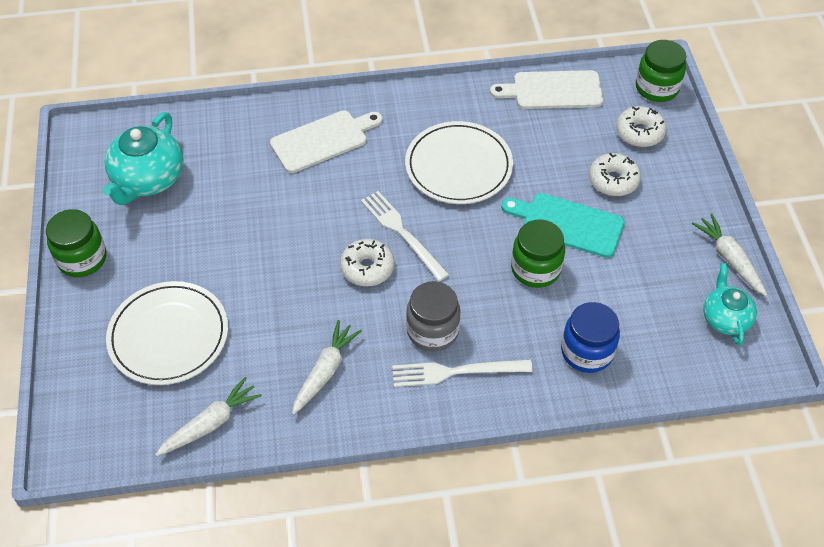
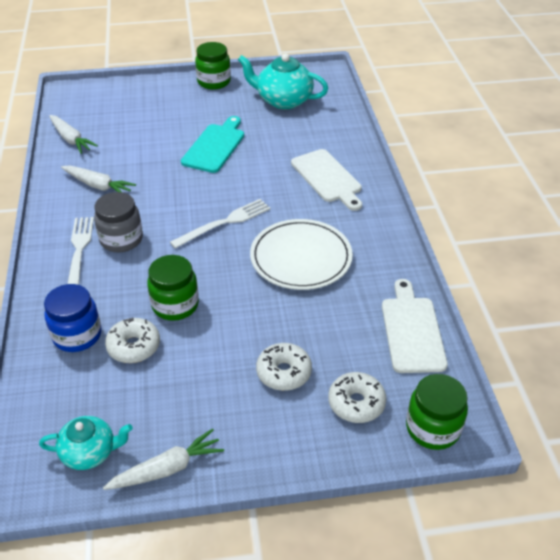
camera: 90 degrees right, 10 degrees down
(168, 335) = (145, 118): white plate -> none
(367, 268) = (190, 204): white donut -> white donut (134, 346)
(567, 224) = (226, 331): turquoise cutting board -> turquoise cutting board (215, 146)

